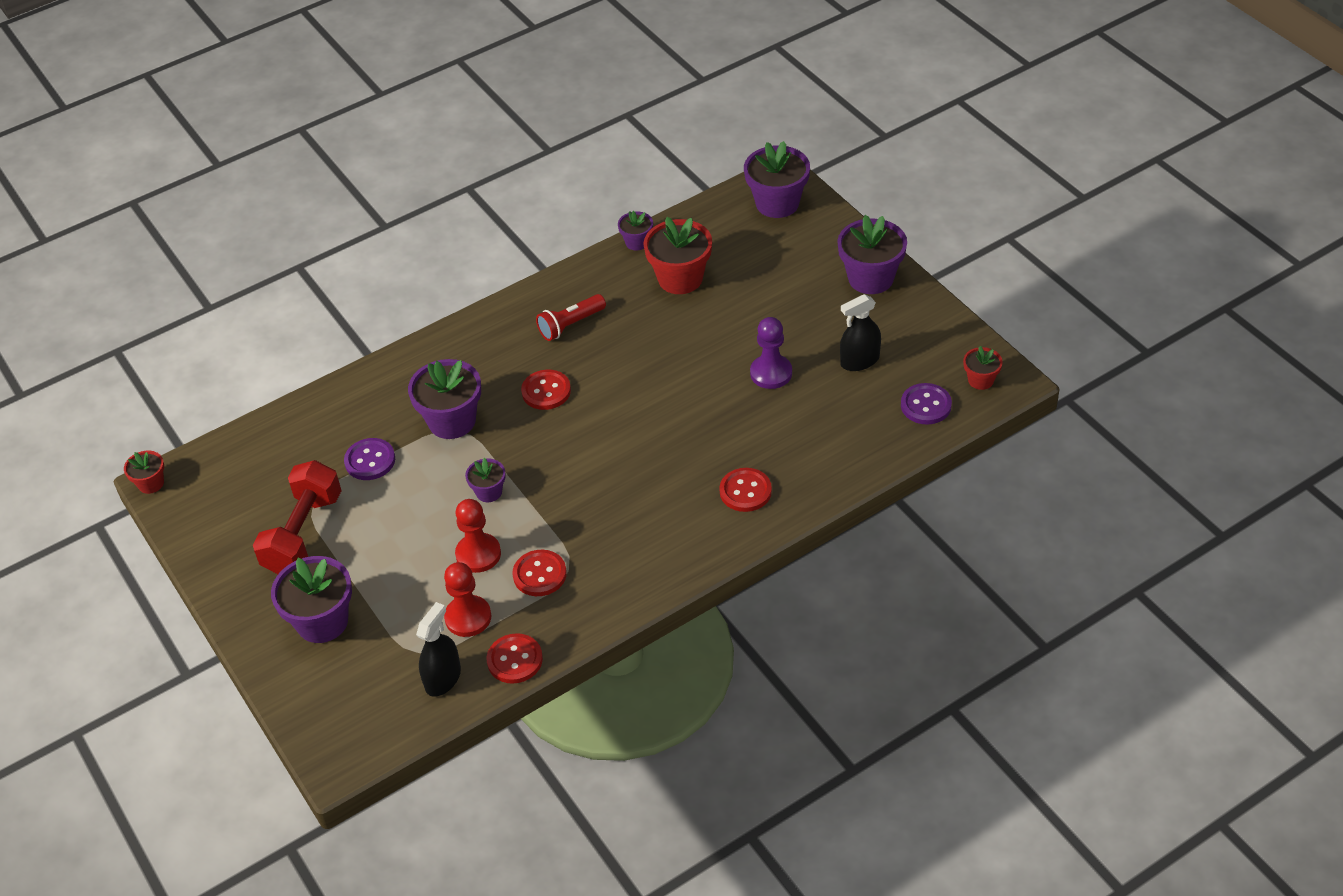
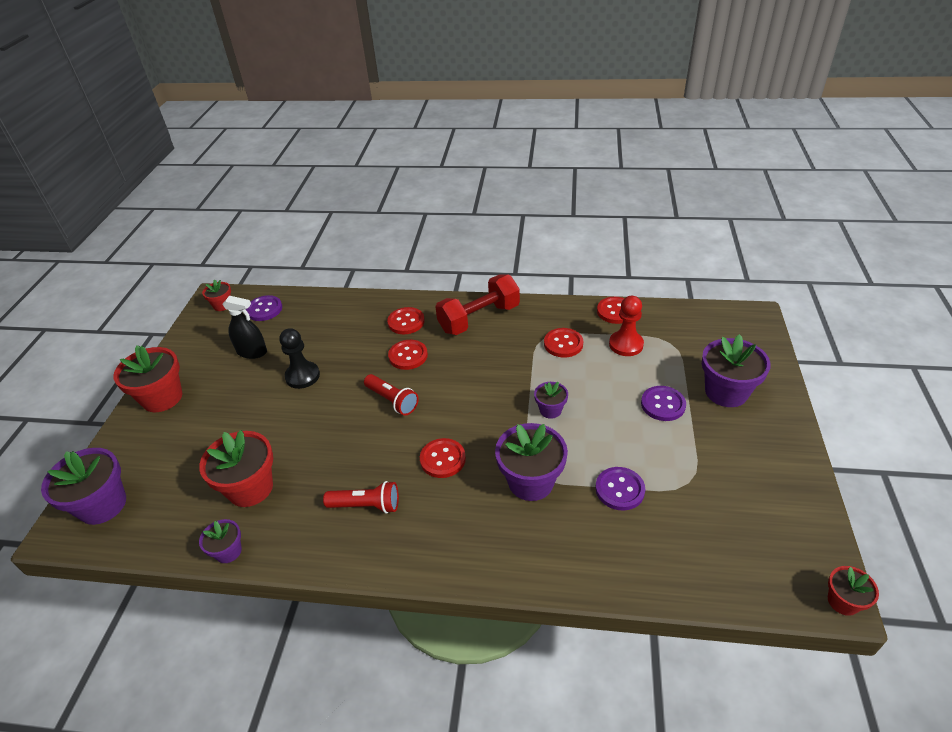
camera: 140 degrees left, 5 degrees down
(303, 534) = (709, 461): red dumbbell -> red dumbbell (479, 318)
(380, 566) = (663, 404): none -> purple button
(443, 678) = (664, 323): black spray bottle -> none
(478, 554) = (591, 375): red pawn -> none
(651, 407) = (392, 401): none -> red flashlight
(693, 457) = (408, 356): none -> red button
(771, 373) = (302, 376): purple pawn -> black pawn
(871, 278) = (162, 398): purple flower pot -> red flower pot

